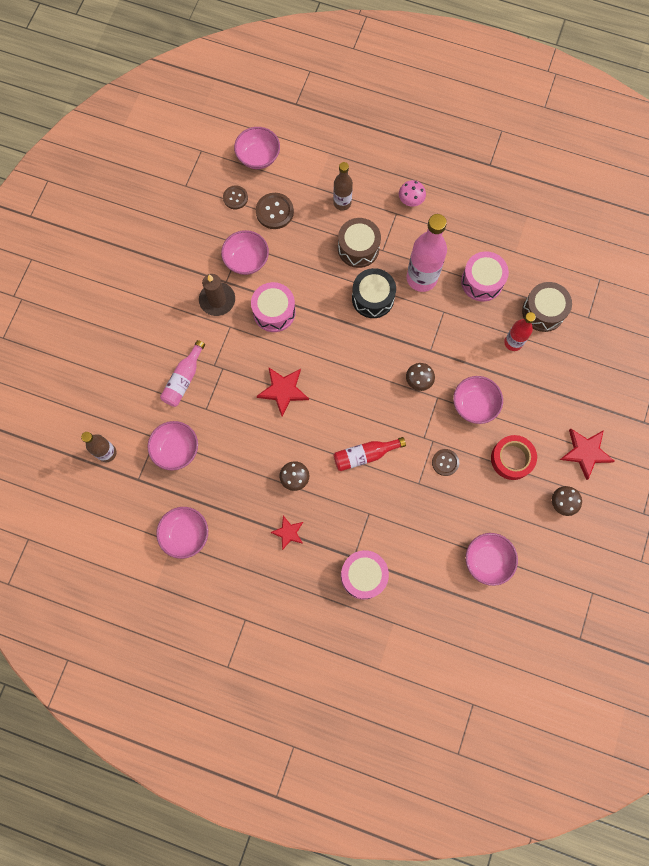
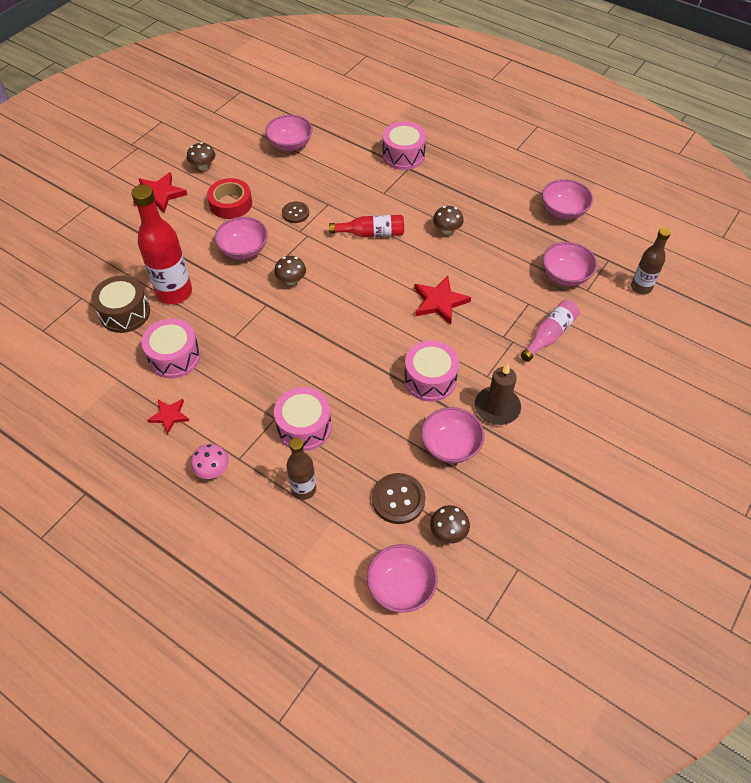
camera: 165 degrees left, 20 degrees down
(235, 198) = (448, 532): brown button -> brown mushroom
(288, 532) = (464, 194): red star -> red star (169, 416)
(358, 248) = (304, 427): brown drum -> pink drum
(372, 298) = (308, 368): black drum -> none
(421, 278) = (242, 376): pink bottle -> none
(513, 342) = (174, 292): red bottle -> red bottle, size x1.70

